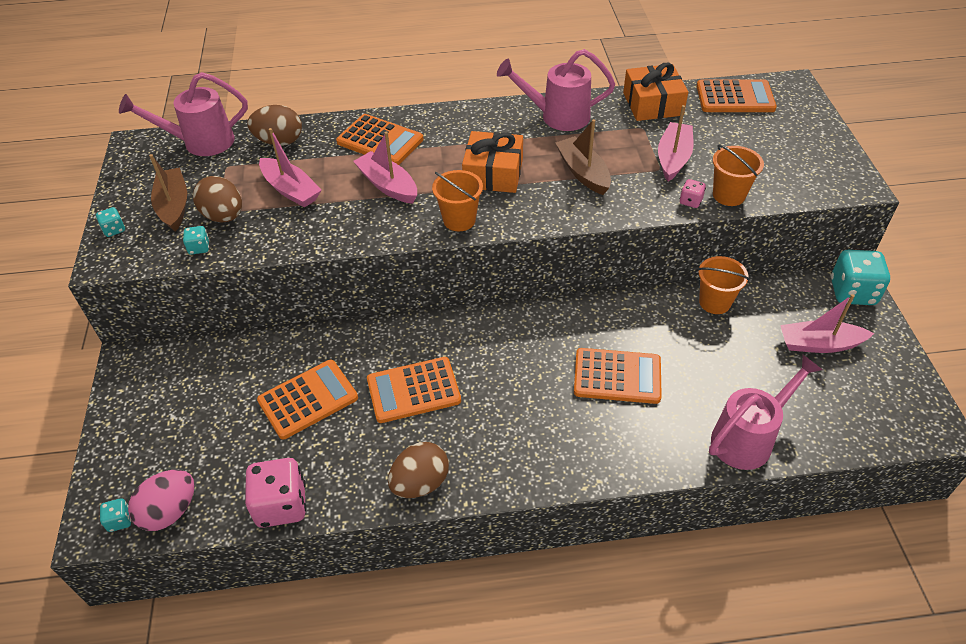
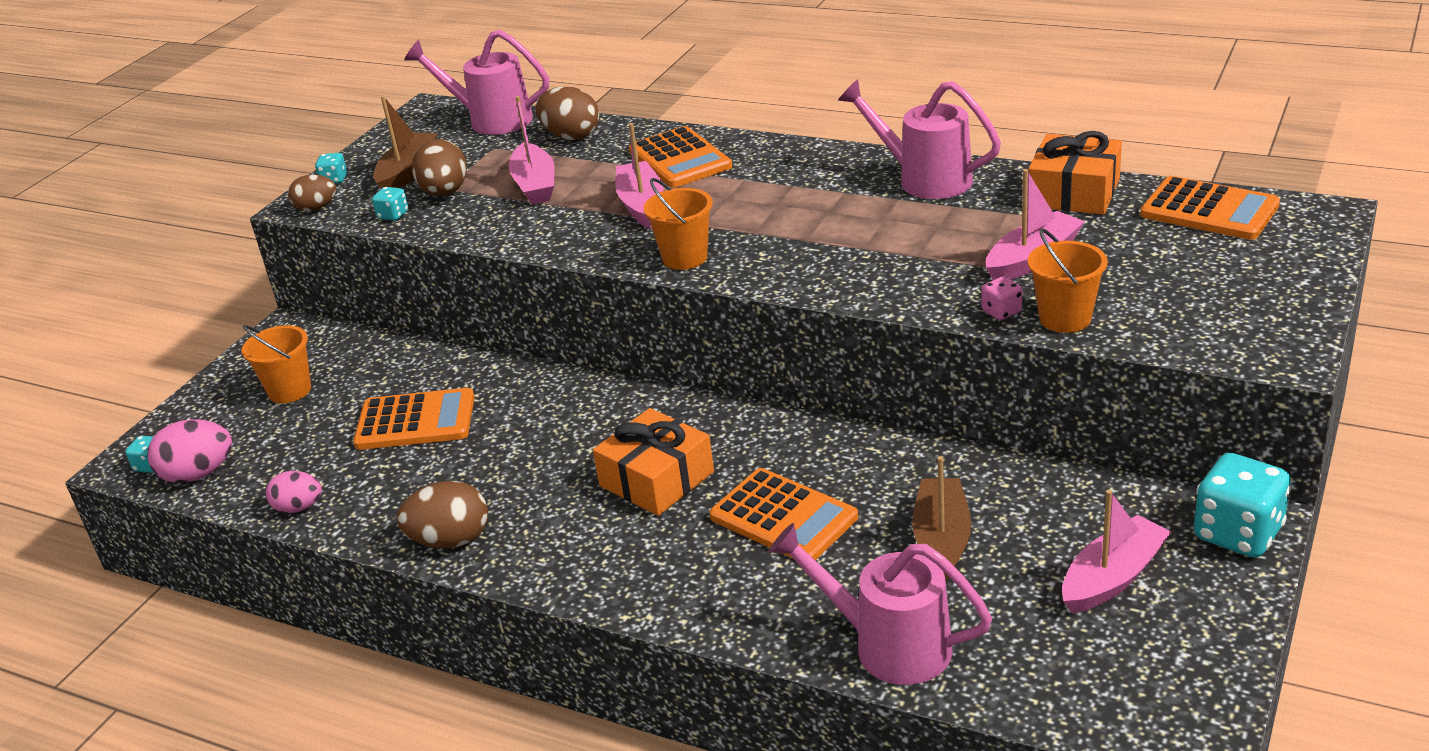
camera: 35 degrees right, 15 degrees down
(123, 260) = (316, 208): none -> brown egg
(281, 505) = (299, 508): pink dice -> pink egg
(413, 390) = (531, 450): orange calculator -> none
(493, 173) = (776, 221): orange gift -> orange gift (656, 479)
(583, 172) = (890, 246): brown boat -> brown boat (941, 539)
(714, 302) = (1005, 479): orange bucket -> orange bucket (290, 390)
(748, 438) = (889, 645): pink watering can -> pink watering can turned 150 degrees counterclockwise
(819, 344) = (1112, 577): pink boat -> pink boat turned 105 degrees clockwise

